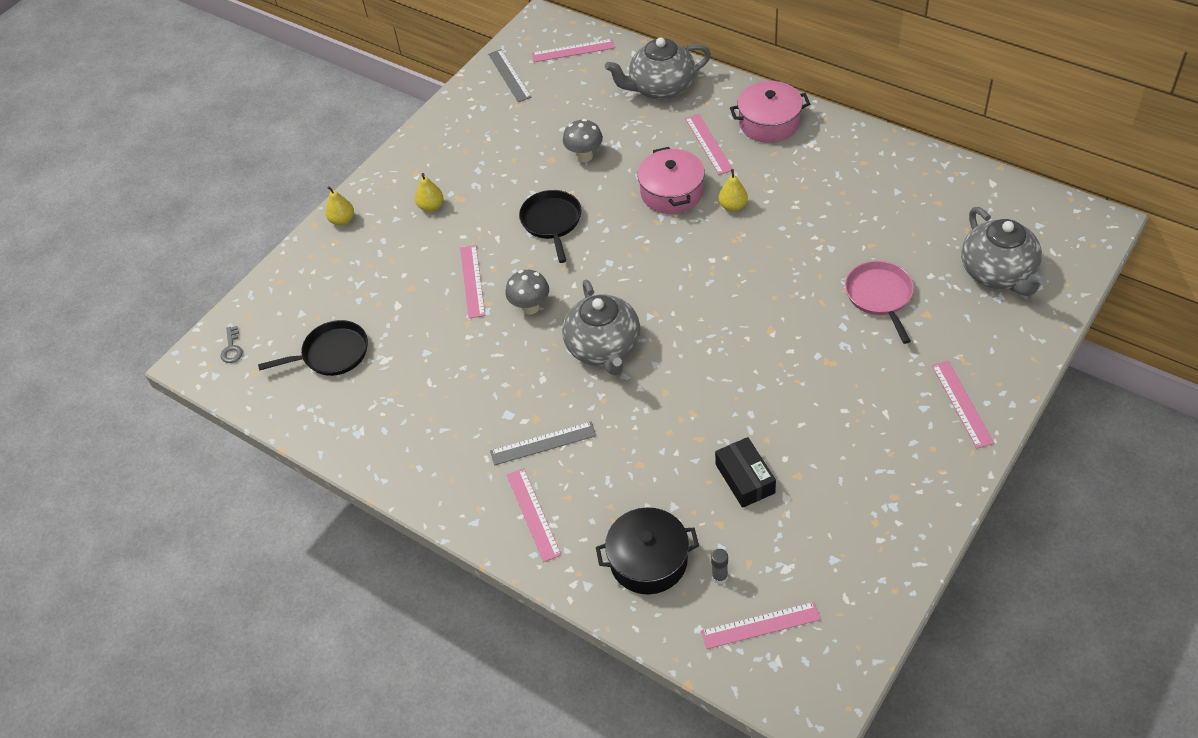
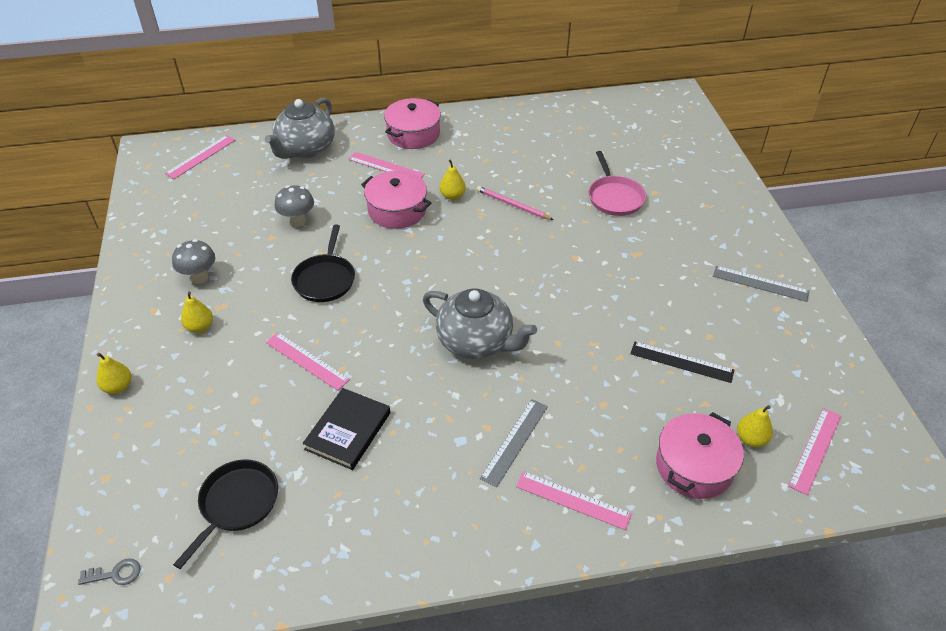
camera: 50 degrees left, 5 degrees down
(232, 348) = (115, 574): grey key -> grey key turned 45 degrees counterclockwise
(444, 353) = (348, 431): none -> black book
(509, 75) = (162, 197): grey ruler -> grey ruler (760, 283)
(530, 307) = (382, 350): grey mushroom -> grey mushroom (199, 277)
(552, 222) = (325, 279): black pan -> black pan turned 120 degrees counterclockwise
(648, 560) = (694, 466): black pot -> pink pot
(719, 577) = (751, 439): grey glue stick -> yellow pear
(745, 478) = (681, 362): black box -> black ruler
(775, 246) = (512, 205): none -> pink pencil
(879, 296) = (615, 197): pink pan -> pink pan turned 135 degrees counterclockwise
(961, 403) = (739, 230): pink ruler -> none
(998, 273) = (662, 147): grey teapot -> none

